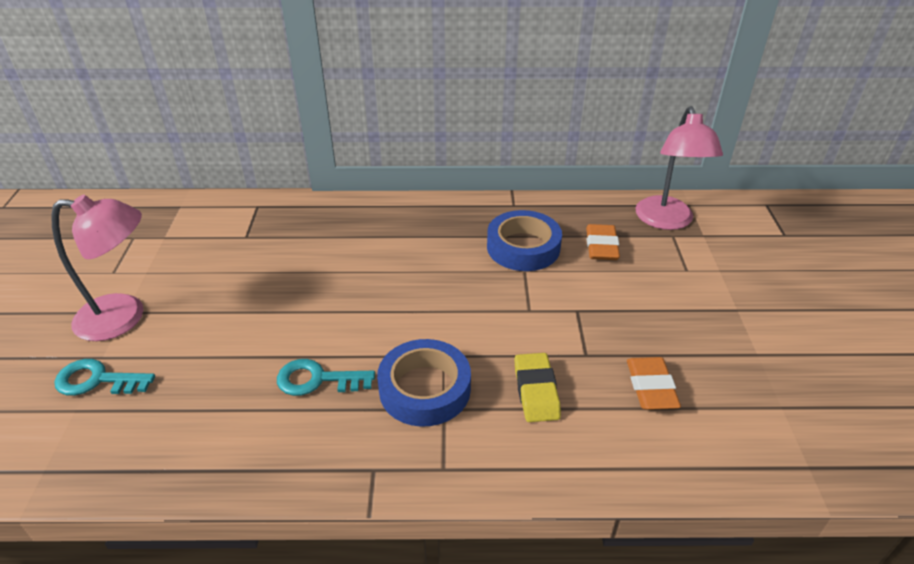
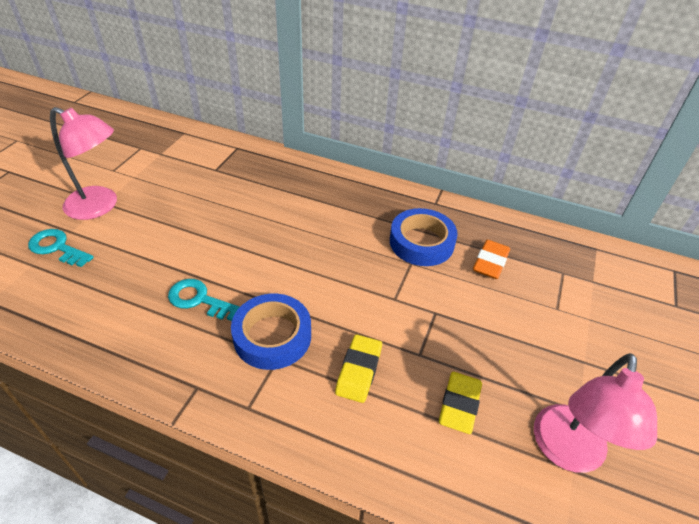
camera: 20 degrees right, 5 degrees up
(651, 387) = (459, 404): orange eraser -> yellow eraser
(666, 221) = (564, 257): pink lamp -> pink lamp (567, 452)

